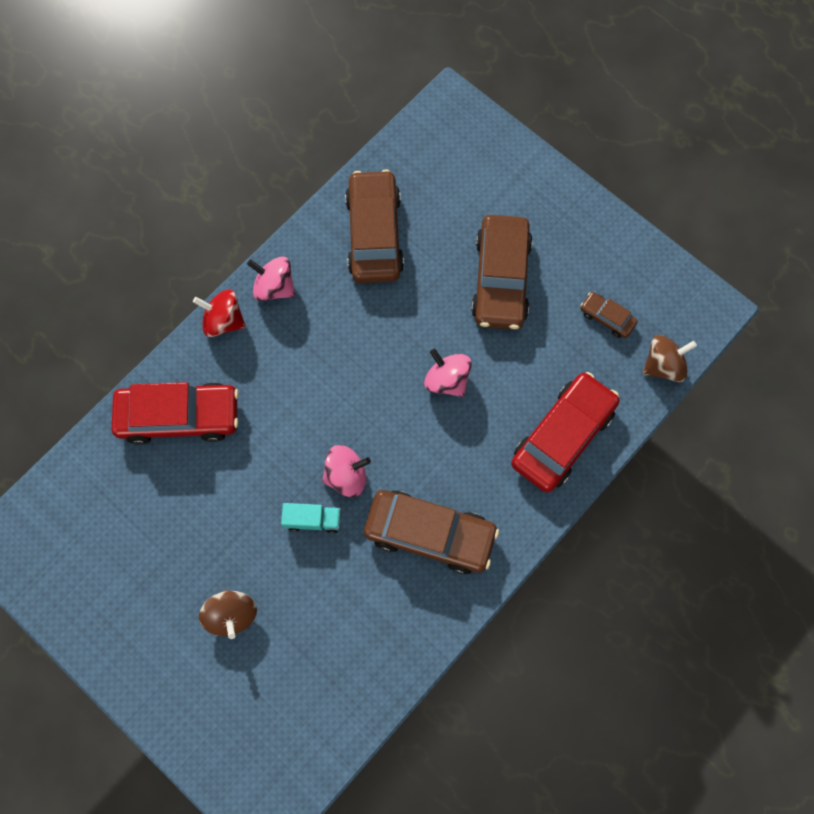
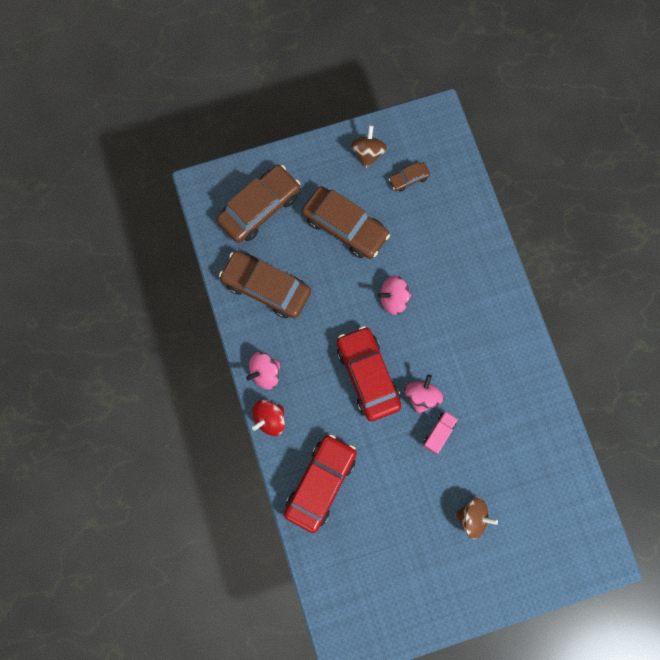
camera: 60 degrees left, 5 degrees up
(313, 520) = (439, 433): turquoise truck -> pink truck
(430, 534) = (487, 365): brown car -> brown car (259, 208)
(563, 436) = (469, 250): red car -> red car (368, 375)
(663, 365) = (458, 165): brown spinning top -> brown spinning top (368, 153)

